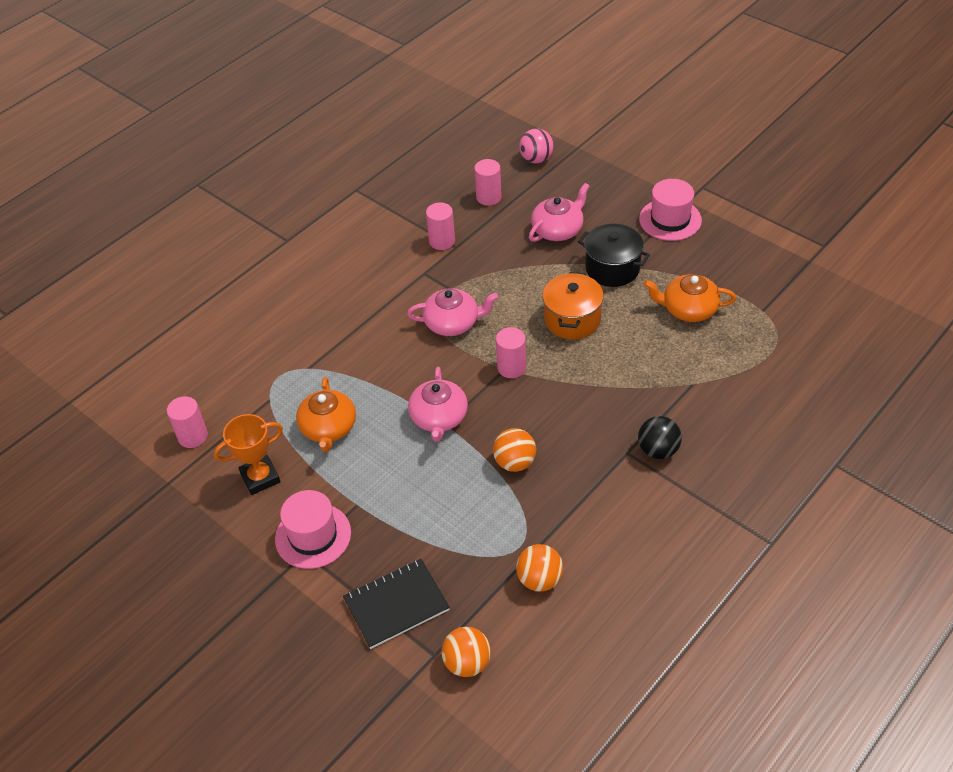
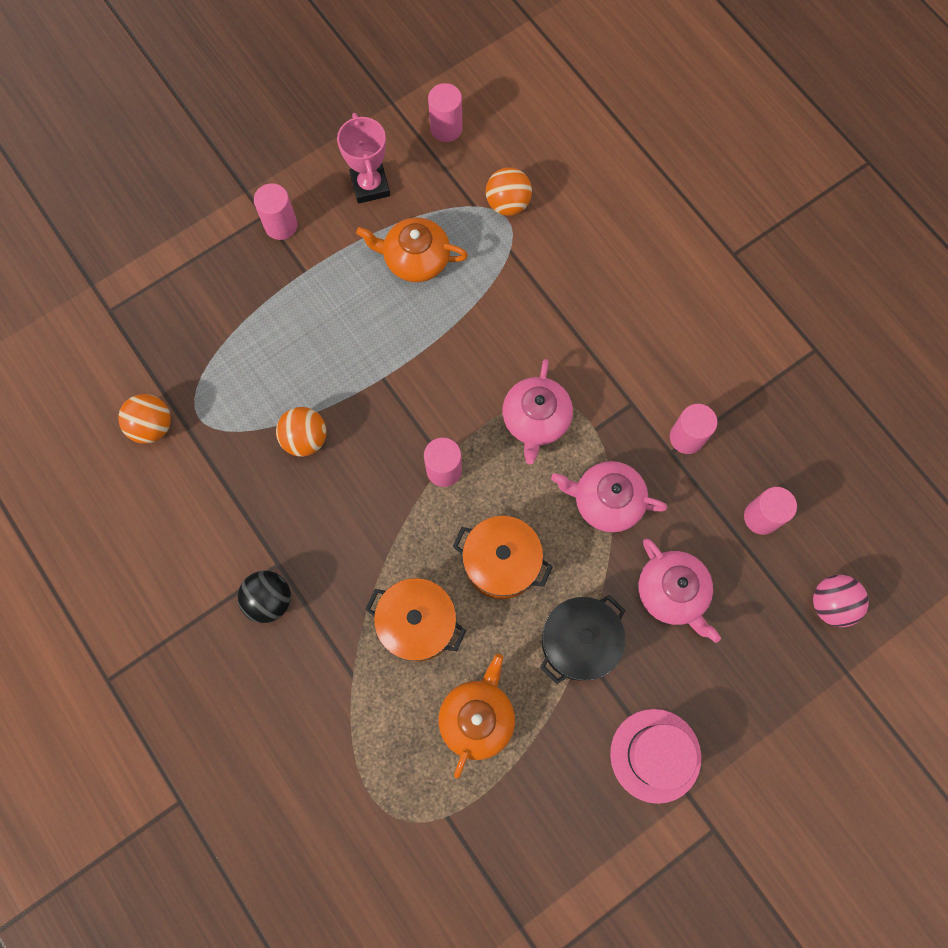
camera: 100 degrees right, 25 degrees up
(260, 477) = (370, 186): orange trophy -> pink trophy
(313, 536) = (281, 225): pink hat -> pink cylinder
(396, 604) = (175, 287): black notebook -> none
(439, 418) = (393, 373): pink teapot -> pink teapot (606, 501)
(467, 663) = (89, 338): orange ball -> orange ball (508, 204)
(637, 356) = (417, 624): none -> orange pot

